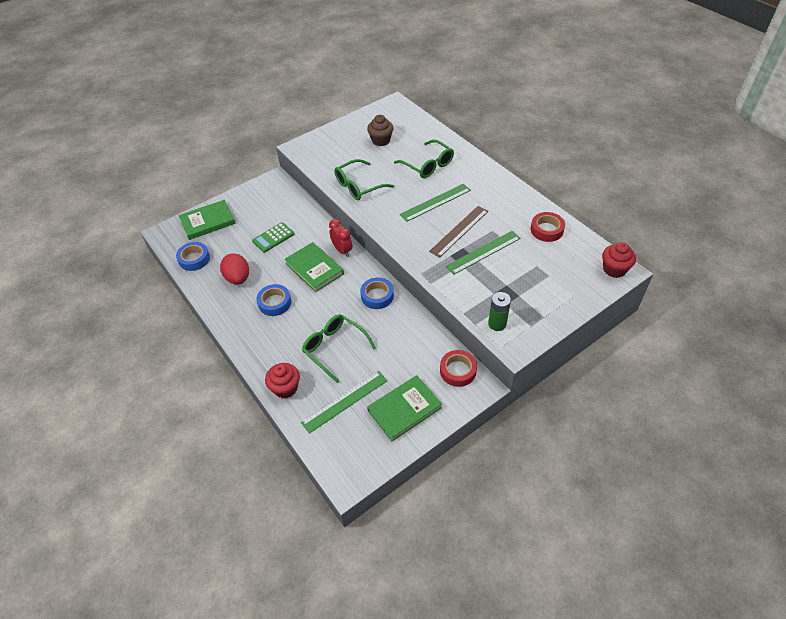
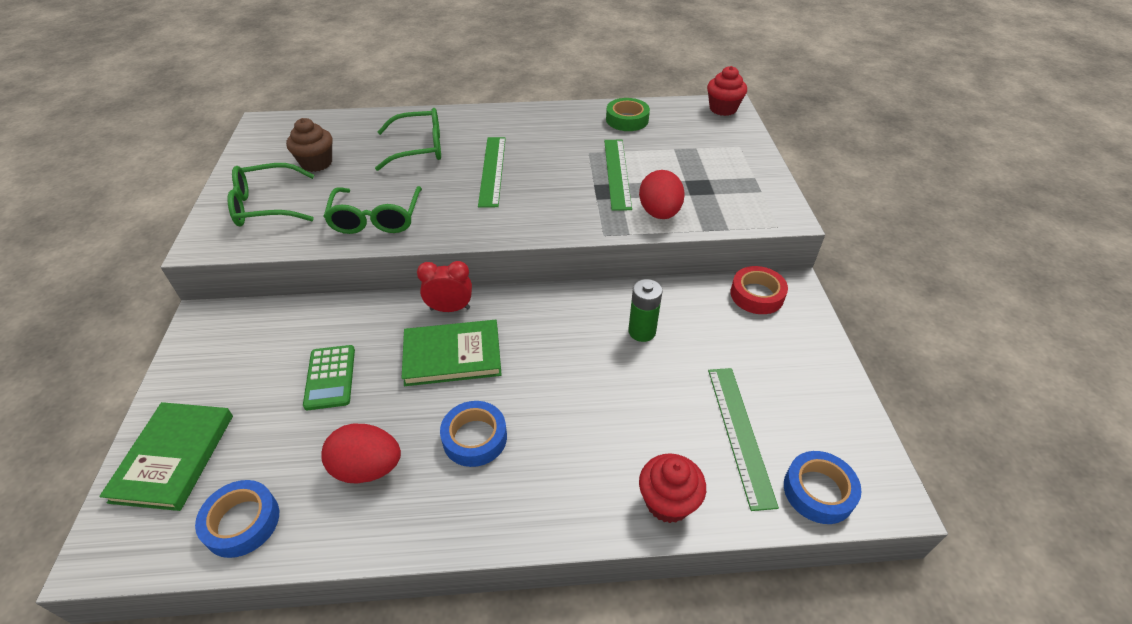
camera: 60 degrees left, 5 degrees down
(334, 348) = (631, 401): green glasses -> green glasses (266, 206)
(377, 296) = (571, 311): blue tape -> blue tape (818, 491)
(404, 409) = (790, 373): green book -> none
(459, 231) = (563, 175): brown ruler -> none
(462, 287) = (659, 213): none -> red egg
(497, 324) = (740, 213): green battery -> green battery (642, 331)
(546, 230) = (627, 120): red tape -> green tape

